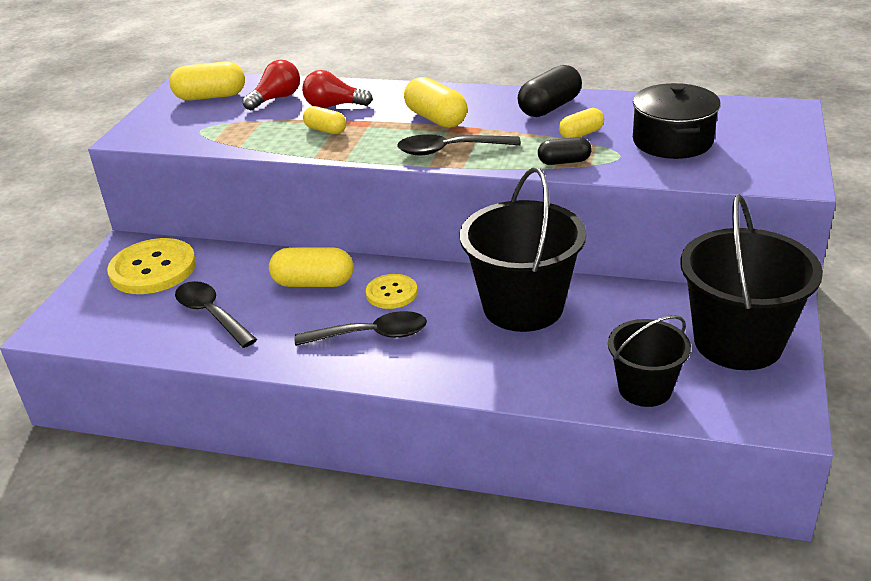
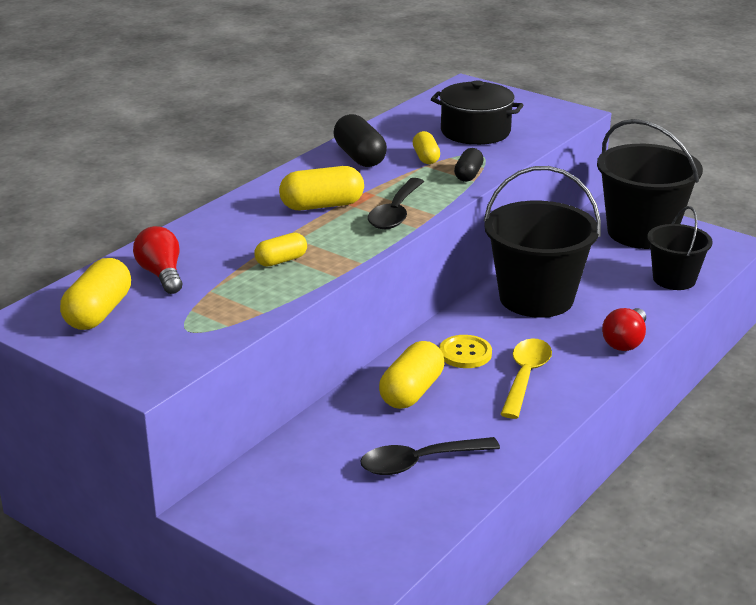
camera: 70 degrees left, 5 degrees down
(153, 269) = (289, 492): yellow button -> none
(333, 106) = (226, 247): red light bulb -> red light bulb (625, 342)
(371, 335) = (525, 377): black spoon -> yellow spoon

